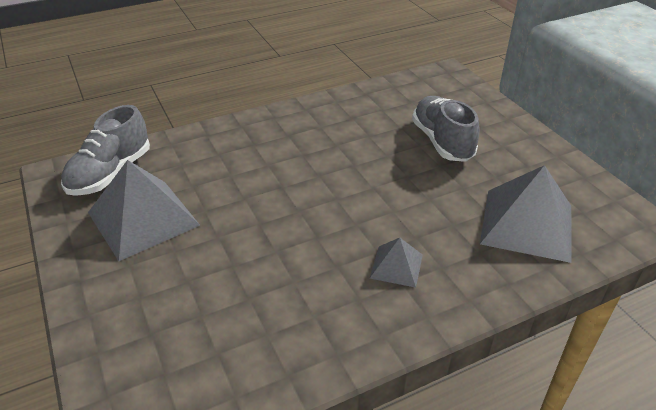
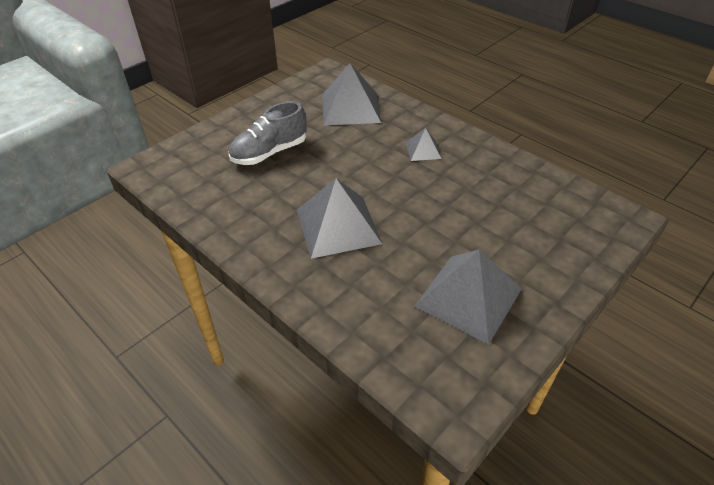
camera: 110 degrees left, 5 degrees up
(110, 173) = (427, 359): grey shoe -> none
(296, 163) = (338, 226): none -> grey pyramid

